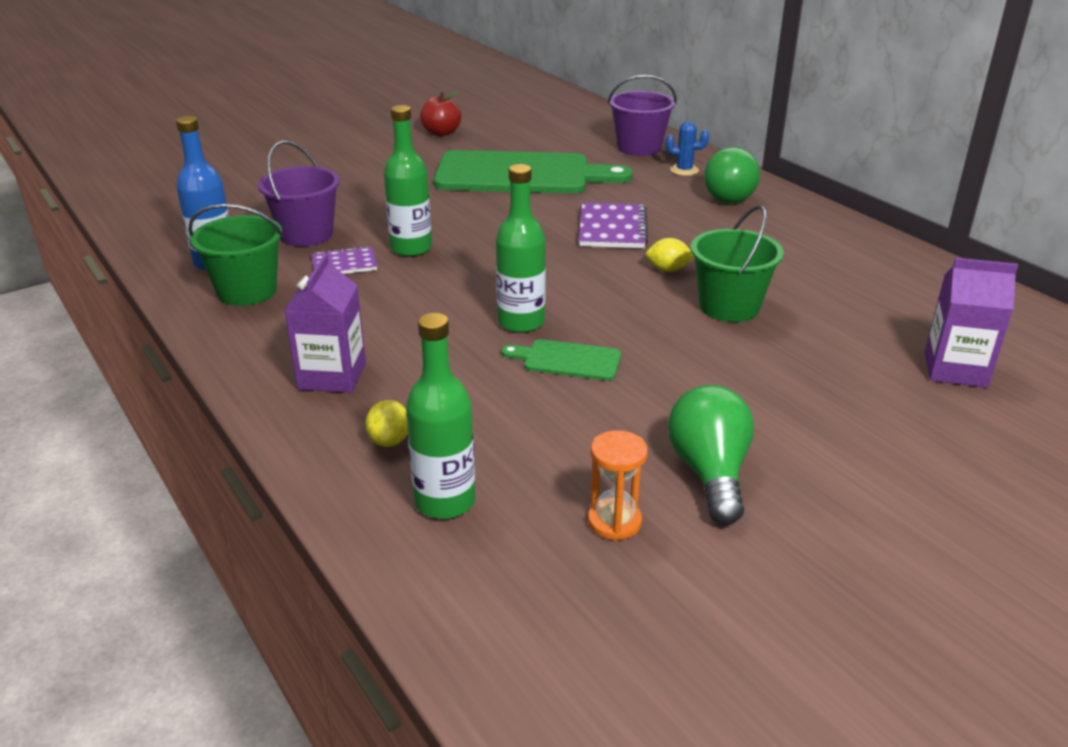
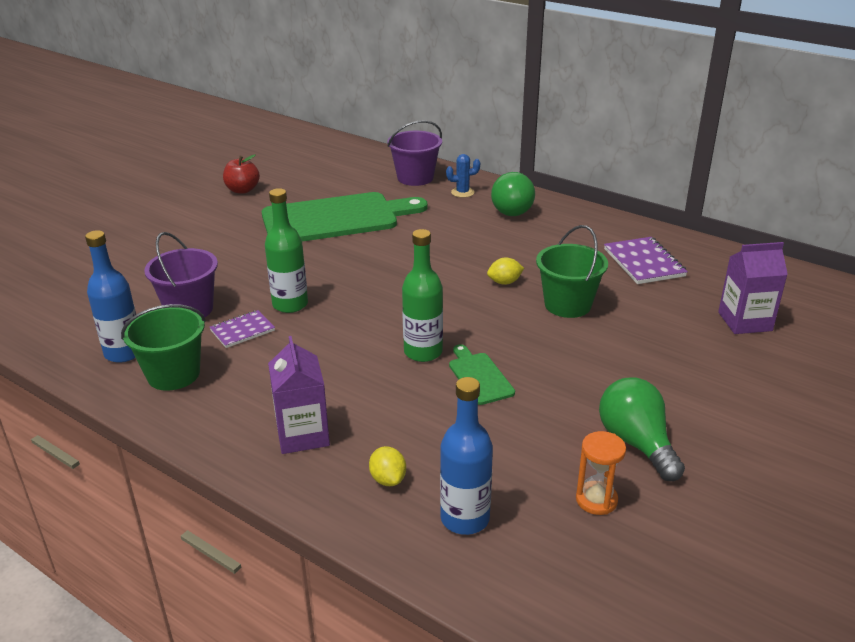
camera: 20 degrees left, 0 degrees up
(445, 501) = (465, 518): green bottle -> blue bottle
(567, 360) = (479, 376): green cutting board -> green cutting board turned 75 degrees clockwise
(612, 228) = (440, 254): purple notebook -> purple notebook (644, 263)

